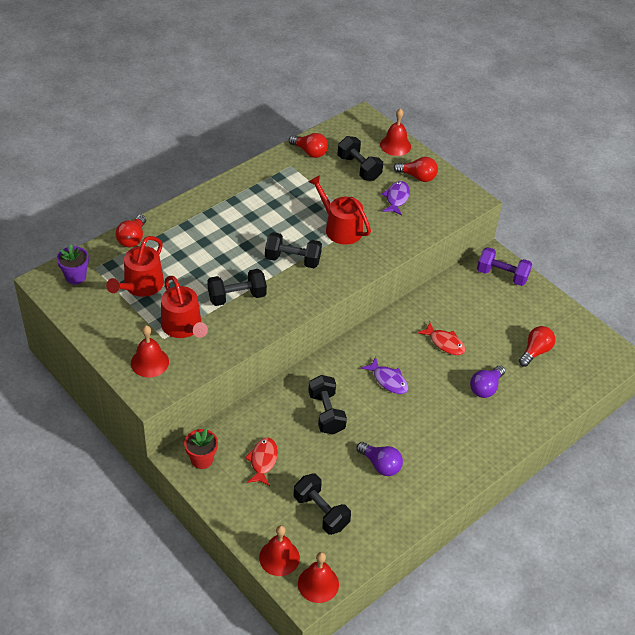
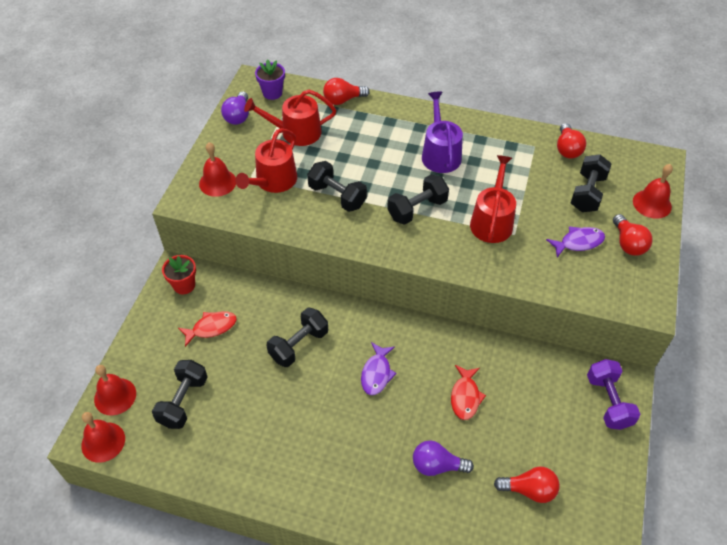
camera: 60 degrees right, 5 degrees up
(249, 217) = (440, 154): none -> purple watering can
(292, 260) = (417, 209): black dumbbell -> black dumbbell turned 75 degrees clockwise
(380, 465) = (269, 421): purple light bulb -> purple light bulb (238, 116)

